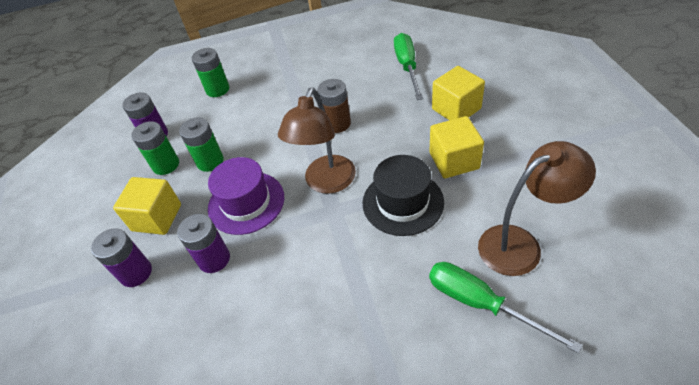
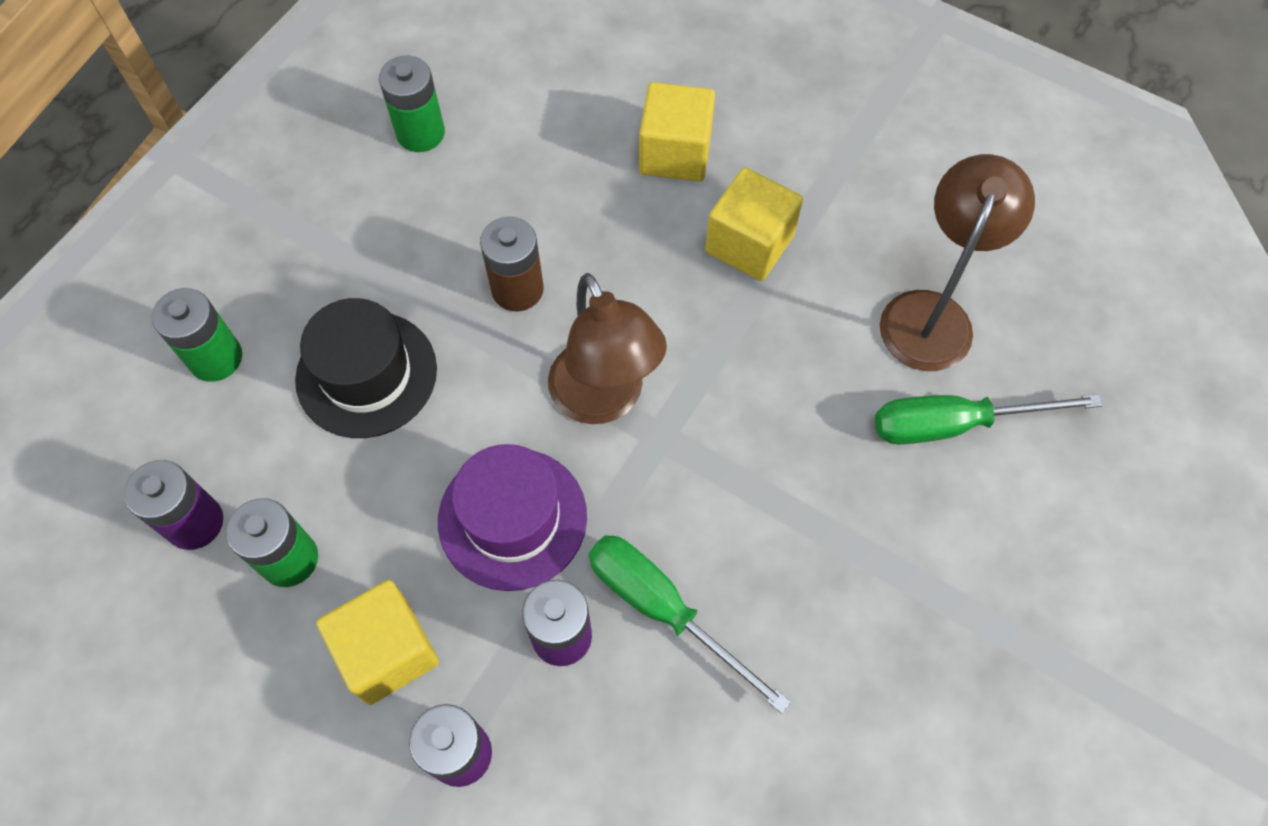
camera: 50 degrees left, 15 degrees up
(210, 161) = (368, 496): green battery -> green battery (420, 133)
(402, 202) = (741, 355): black hat -> black hat (366, 374)
(407, 67) = (527, 115): green screwdriver -> green screwdriver (663, 609)

